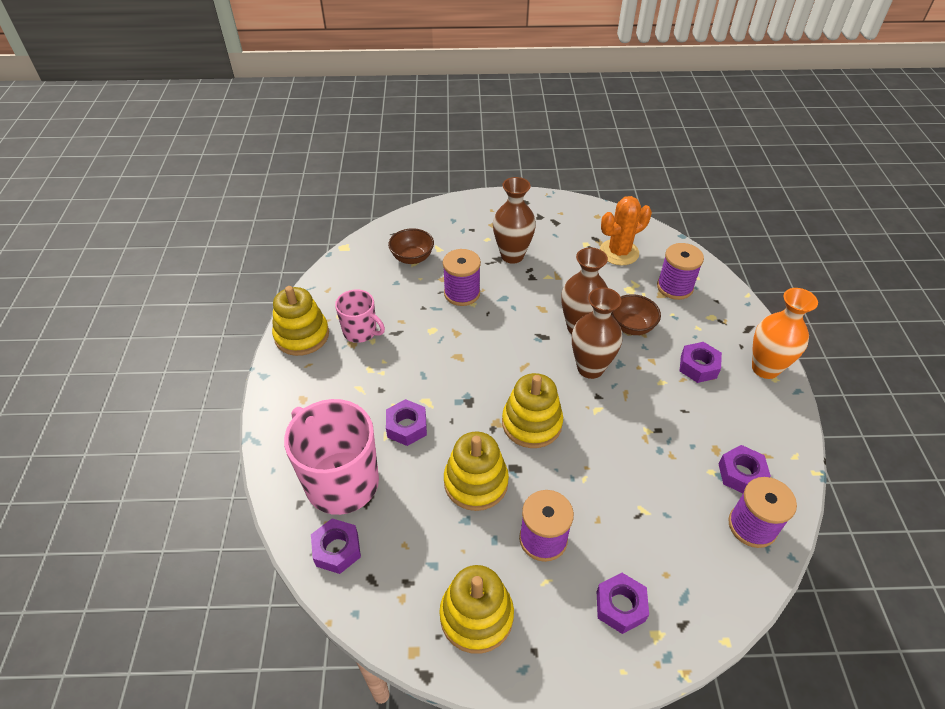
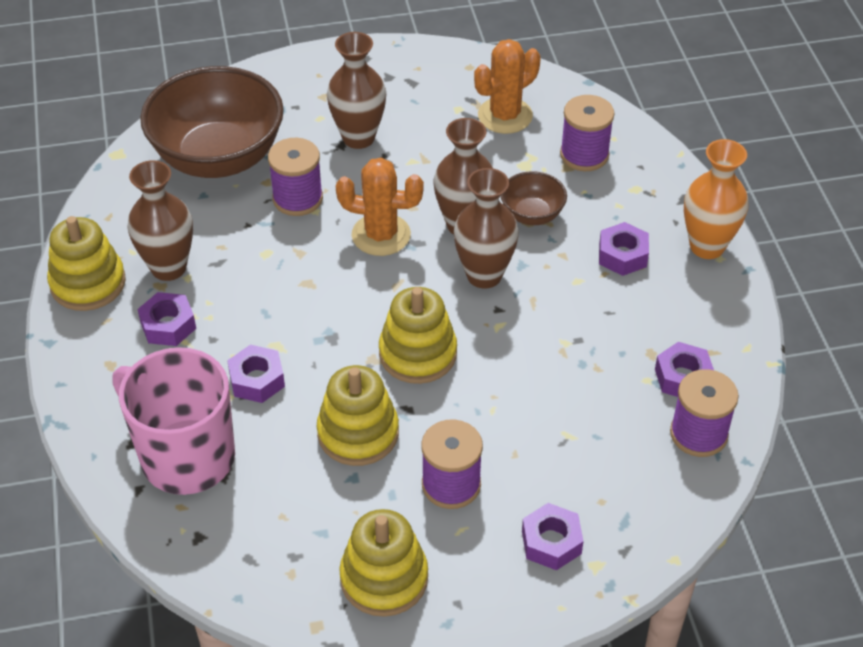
camera: 10 degrees left, 0 degrees up
(337, 549) = (199, 534): purple nut -> purple nut (168, 325)
(361, 331) = (168, 268): pink mug -> brown vase
(412, 258) = (218, 157): brown bowl -> brown bowl, size x2.18
(517, 327) = (381, 235): none -> orange cactus

